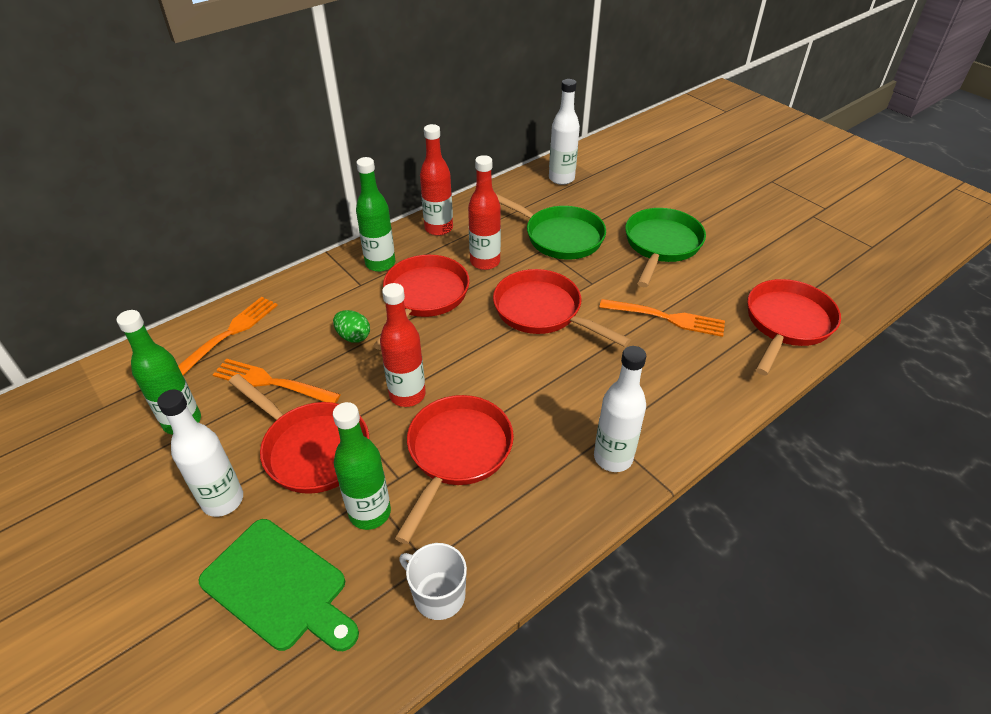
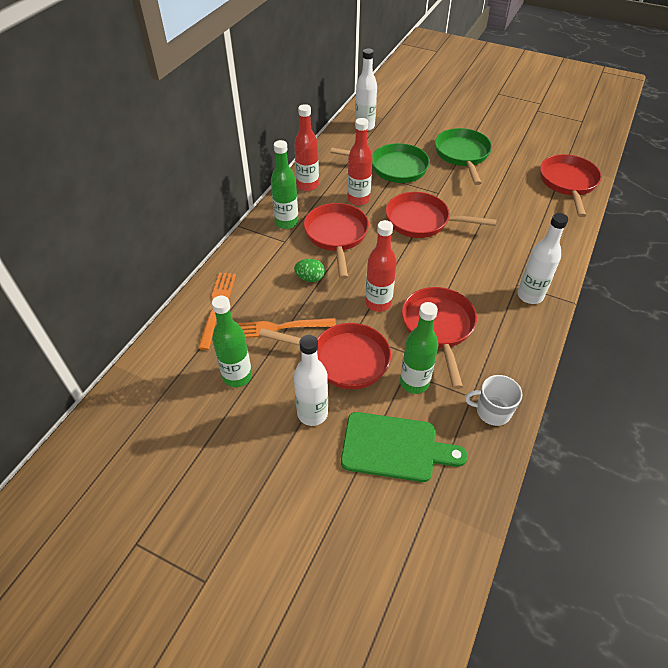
camera: 25 degrees left, 5 degrees up
(666, 318) = (499, 201): orange fork -> none

